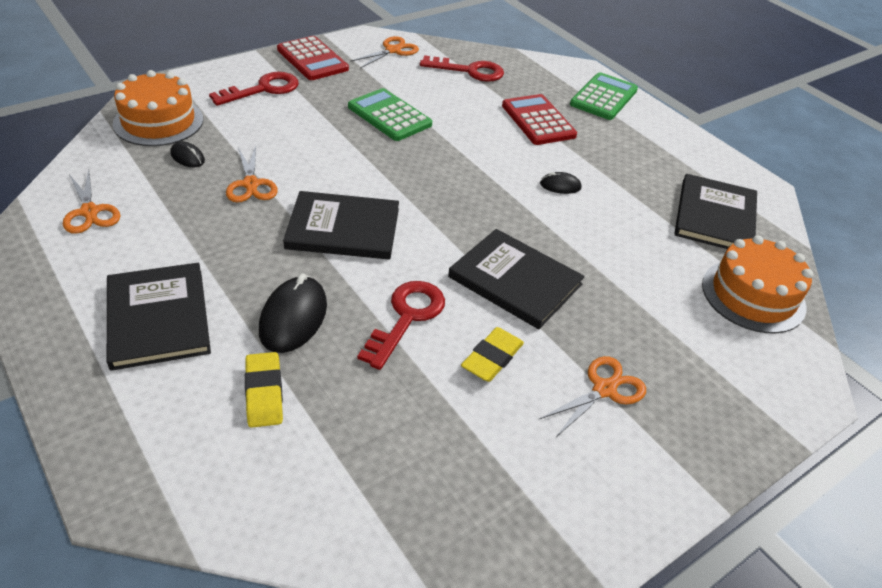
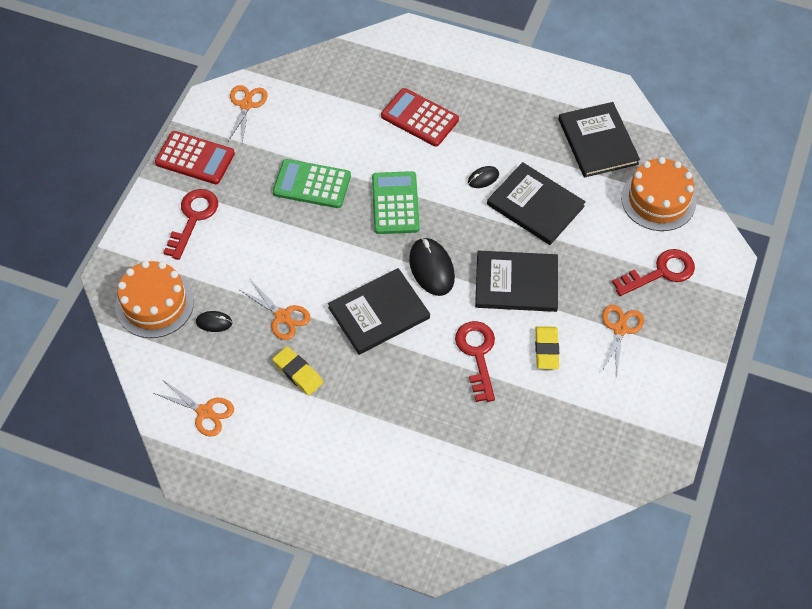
camera: 30 degrees left, 15 degrees up
(158, 318) = (337, 454): black book -> black book (535, 205)
(264, 393) = (446, 457): yellow eraser -> yellow eraser (298, 372)
(293, 318) = (414, 400): black mouse -> black mouse (431, 268)
(469, 71) = (325, 91): red key -> red key (660, 272)
(603, 97) = (446, 58): green calculator -> green calculator (395, 203)

